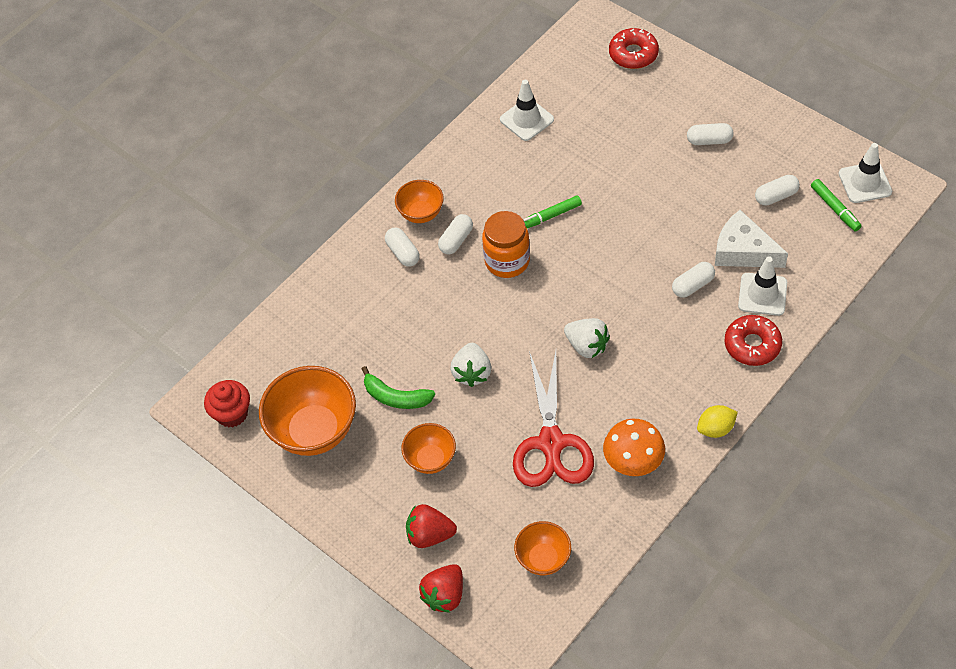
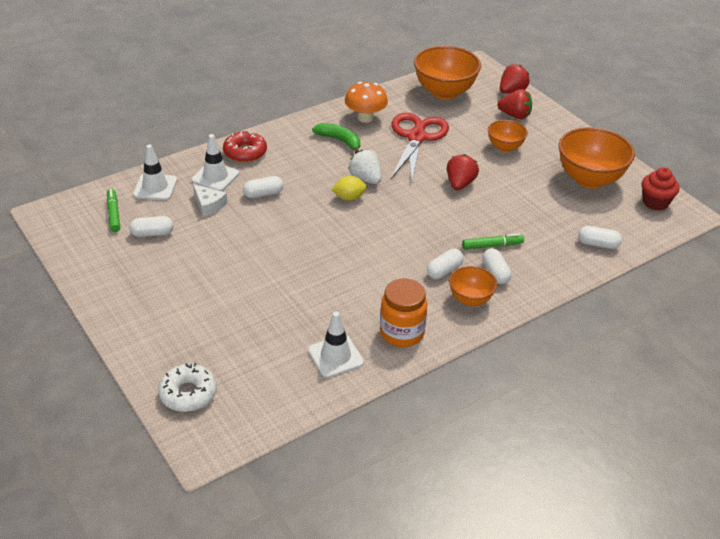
camera: 170 degrees left, 15 degrees down
(396, 397) = (523, 184): green banana -> green banana (340, 141)
(472, 373) = (460, 184): white strawberry -> red strawberry
(507, 261) = (405, 245): orange jar -> orange jar (402, 333)
(543, 559) = (444, 92): orange bowl -> orange bowl, size x1.80
(550, 216) = (353, 267): green marker -> green marker (492, 245)
(633, 54) = (188, 393): red donut -> white donut
(709, 140) = (174, 290): white capsule -> white capsule (598, 244)
(715, 429) = (301, 120): yellow lemon -> yellow lemon (349, 198)
(743, 251) = (208, 205): white cheese -> white cheese, size x0.63
(865, 183) = (73, 224): white traffic cone -> white traffic cone (155, 187)

